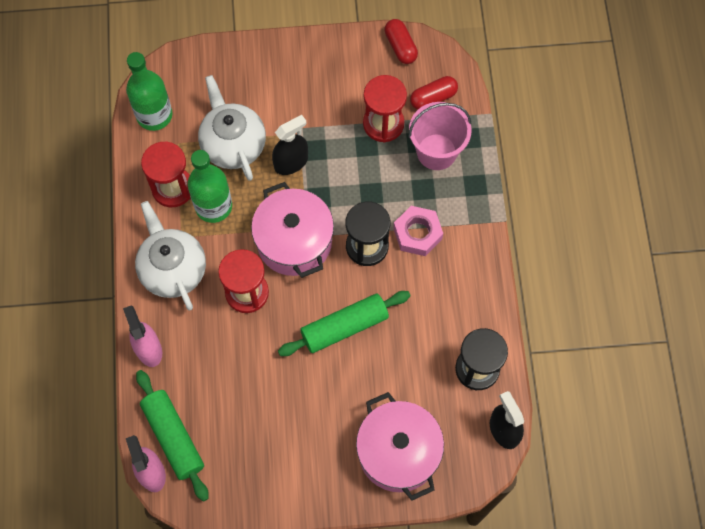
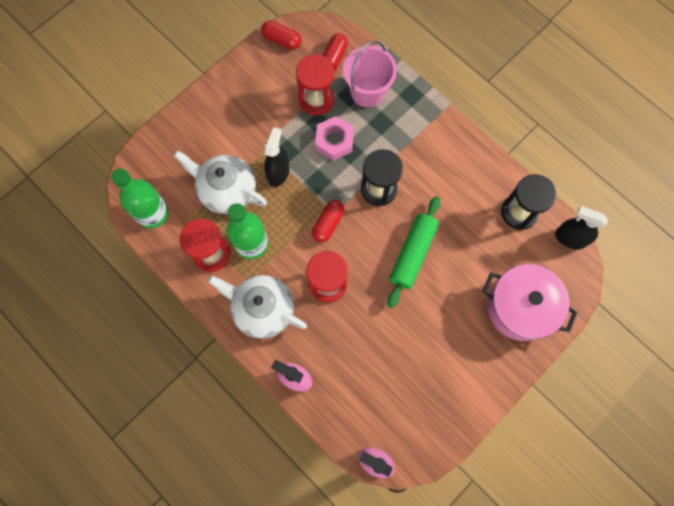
camera: 40 degrees left, 5 degrees up
(173, 437) = (367, 424): green rolling pin -> none
(294, 241) = (328, 224): pink pot -> red capsule
(417, 233) = (403, 154): pink nut -> pink nut (334, 141)

